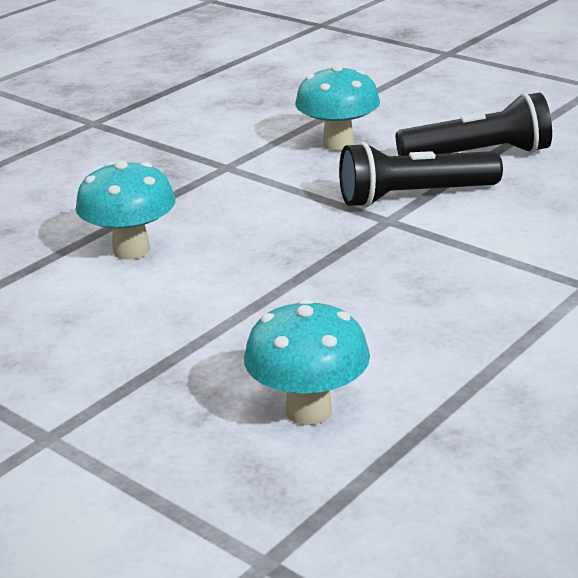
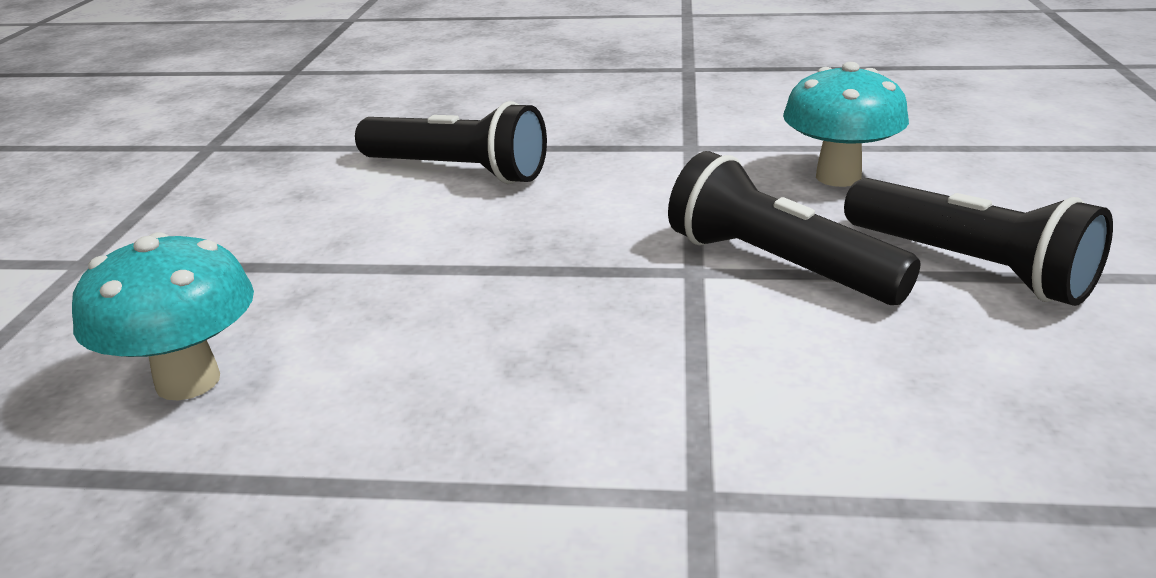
camera: 55 degrees right, 0 degrees up
(131, 250) = (457, 171): turquoise mushroom -> black flashlight

